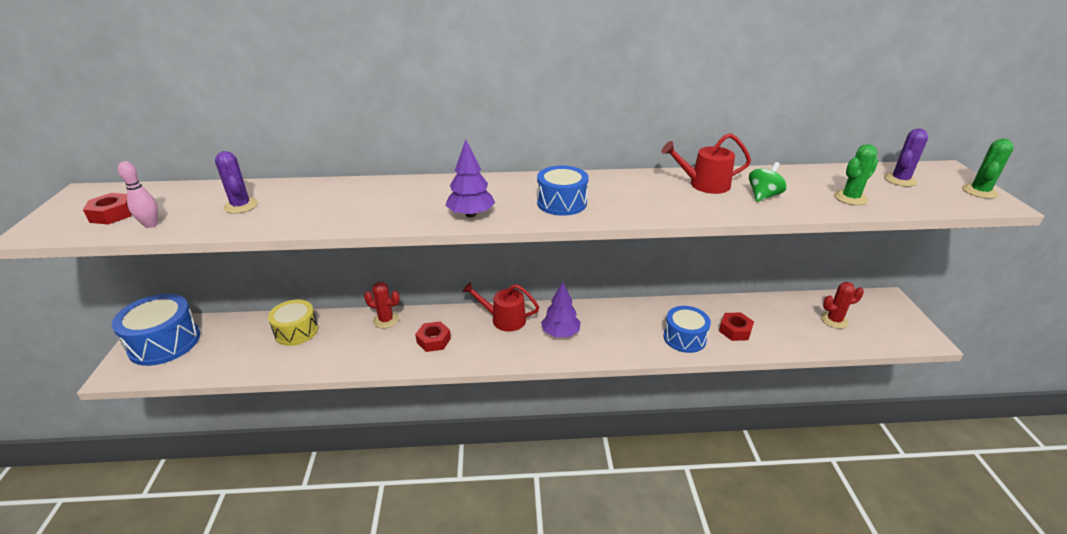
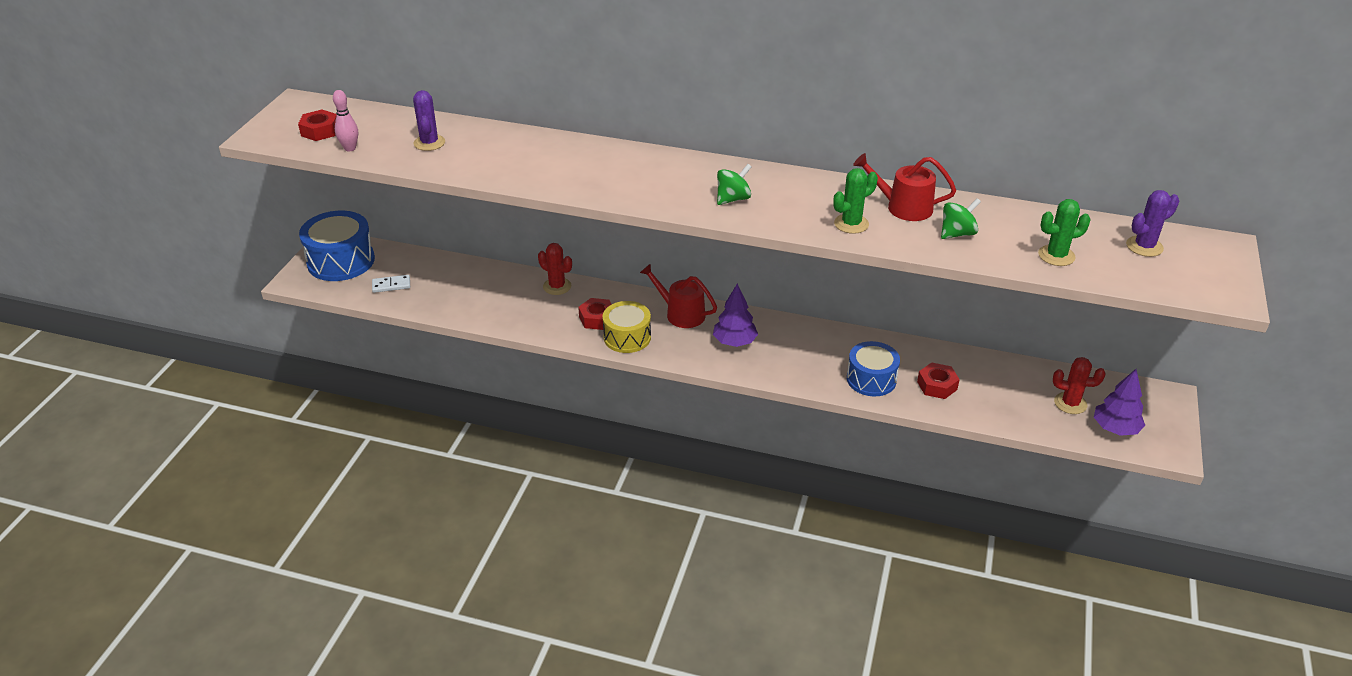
camera: 20 degrees right, 5 degrees up
(223, 354) = (391, 285): none -> white domino
(296, 331) = (465, 278): yellow drum -> yellow drum (627, 337)
(471, 214) = (635, 194): purple tree -> purple tree (1115, 429)
(561, 203) = (733, 199): blue drum -> green spinning top
(979, 191) = (1226, 279): green cactus -> green cactus (851, 224)

